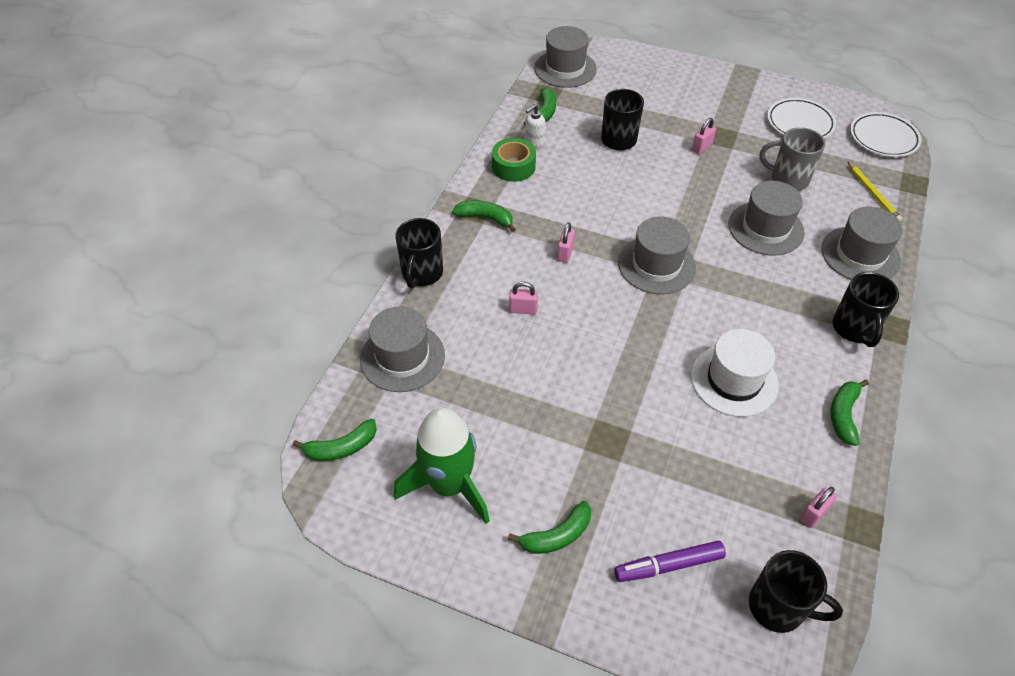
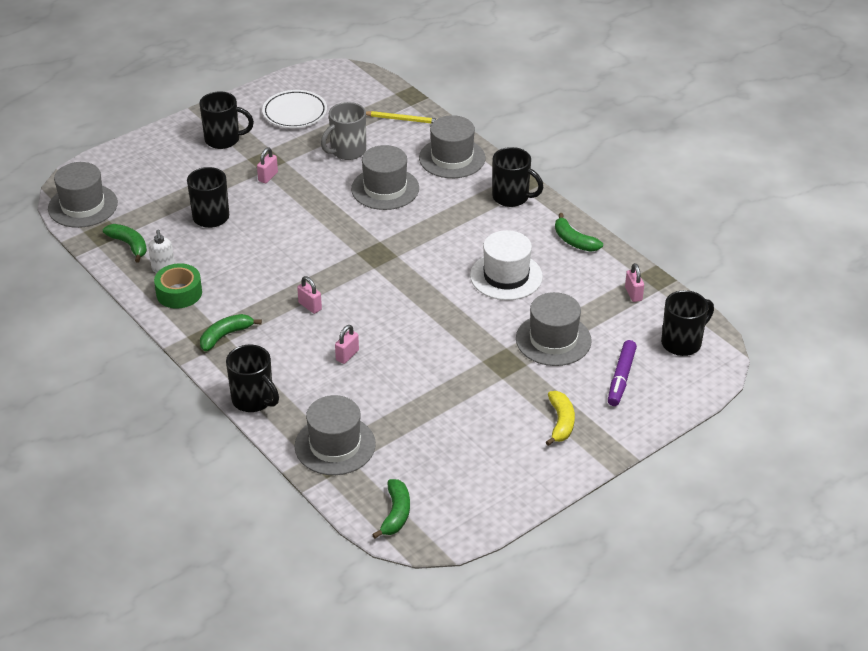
camera: 60 degrees left, 10 degrees down
(449, 485) = (478, 463): green rocket -> none
(557, 535) = (561, 422): green banana -> yellow banana
(656, 265) = (368, 262): grey hat -> grey hat (553, 340)
(701, 147) = (268, 177): pink padlock -> pink padlock turned 45 degrees clockwise
(719, 101) = (223, 140): none -> black mug
(883, 138) = (353, 82): white plate -> none

